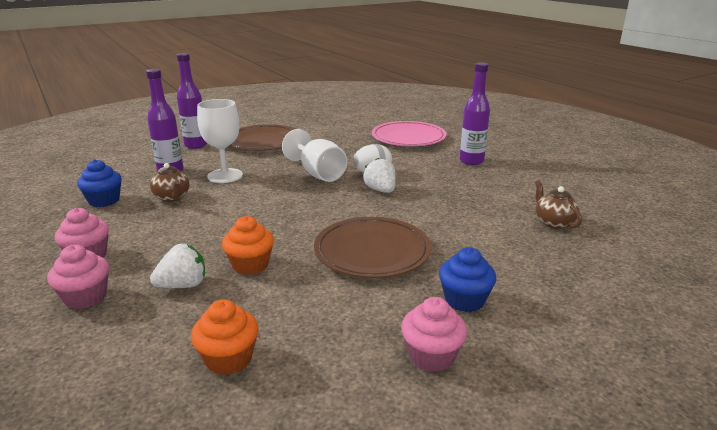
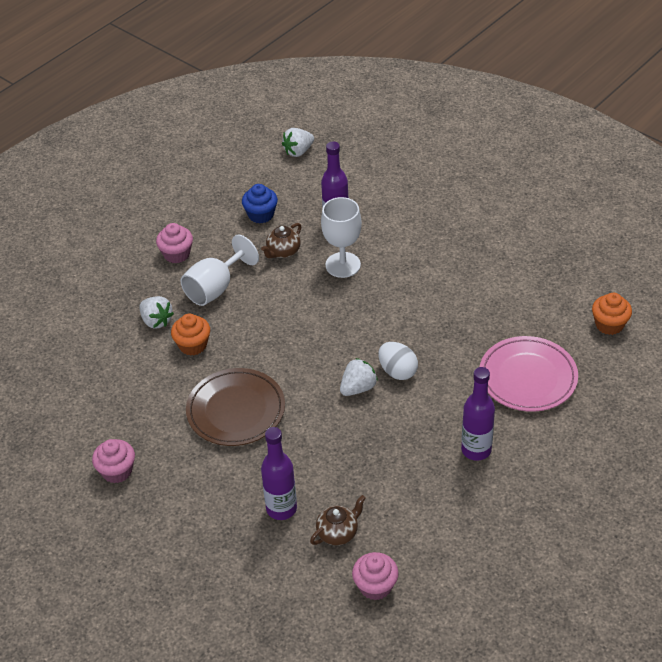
camera: 75 degrees right, 20 degrees up
(49, 173) = (298, 151): none -> white strawberry
(85, 297) = (129, 281): pink cupcake -> pink cupcake (375, 586)
(196, 145) = (410, 210): purple bottle -> purple bottle (281, 508)
(229, 359) = (90, 375): orange cupcake -> orange cupcake (609, 325)
(263, 142) = (446, 257): brown plate -> none
(318, 174) = (378, 329): white goblet -> white goblet (215, 288)
(464, 300) = (184, 480): blue cupcake -> none

